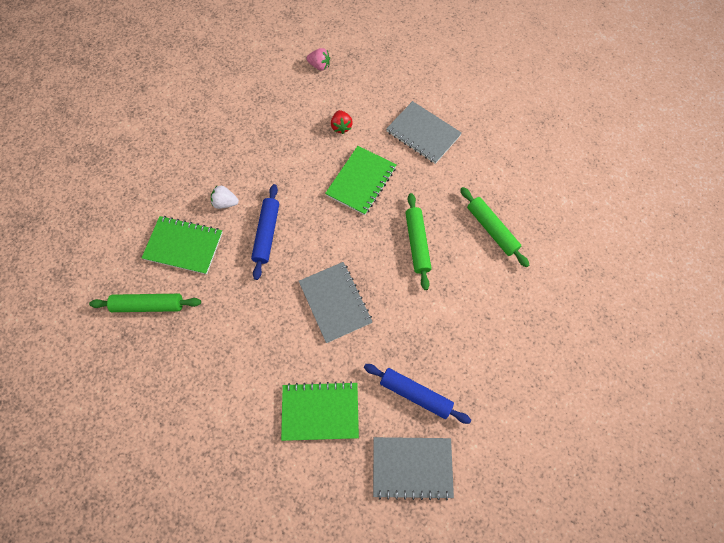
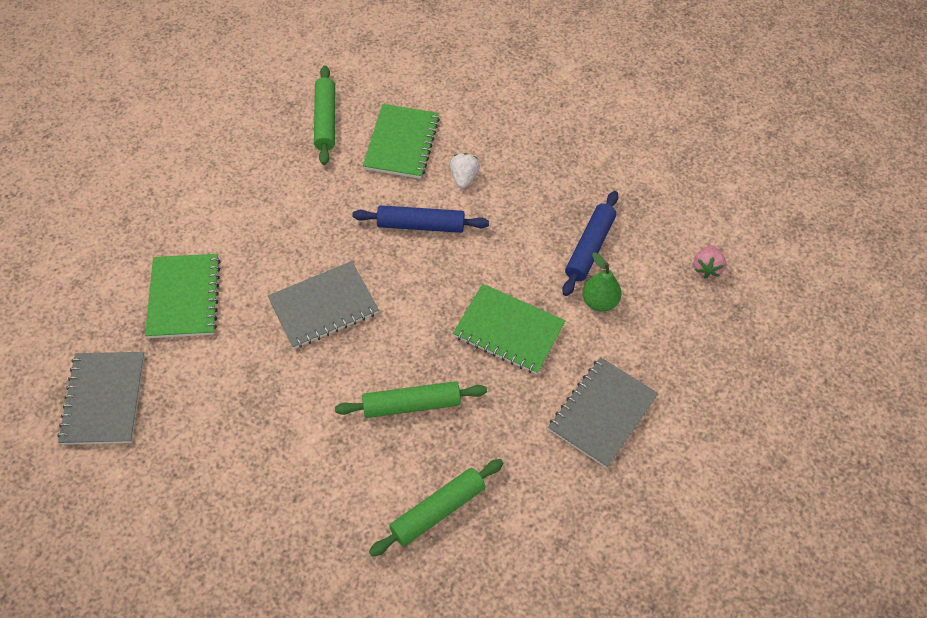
camera: 85 degrees right, 10 degrees down
(341, 127) = (599, 301): red strawberry -> green pear
(415, 394) = (194, 403): blue rolling pin -> blue rolling pin (589, 248)

